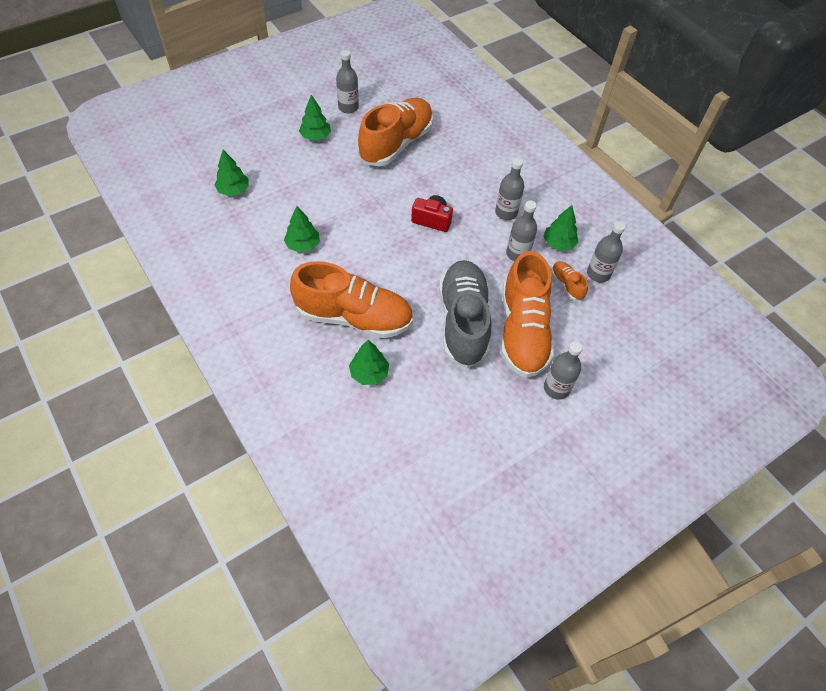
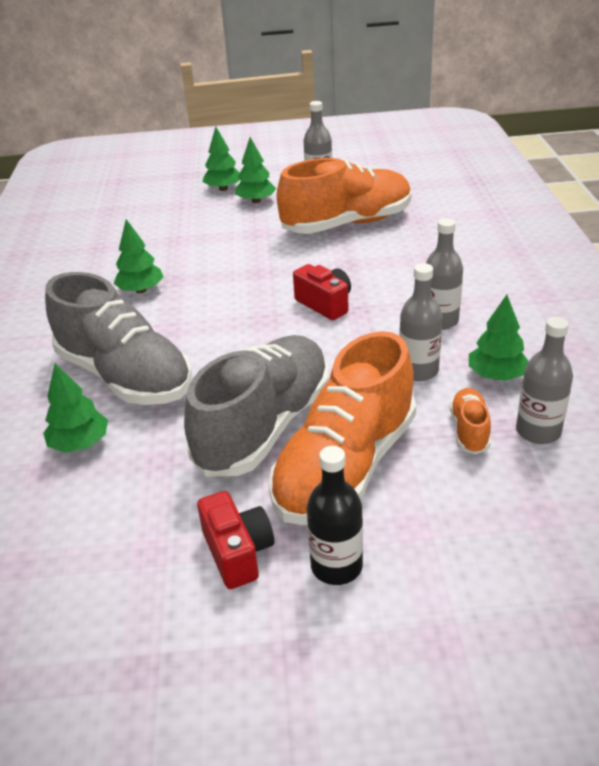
camera: 35 degrees right, 20 degrees down
(233, 190) = (120, 227): green tree -> green tree (223, 189)
(354, 317) = (125, 376): orange shoe -> grey shoe
(507, 401) = (238, 552): none -> red camera
(556, 388) = (336, 566): grey bottle -> black bottle

